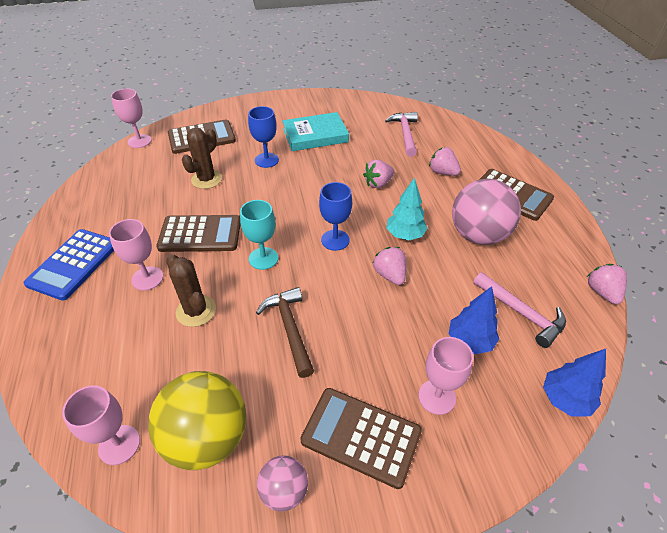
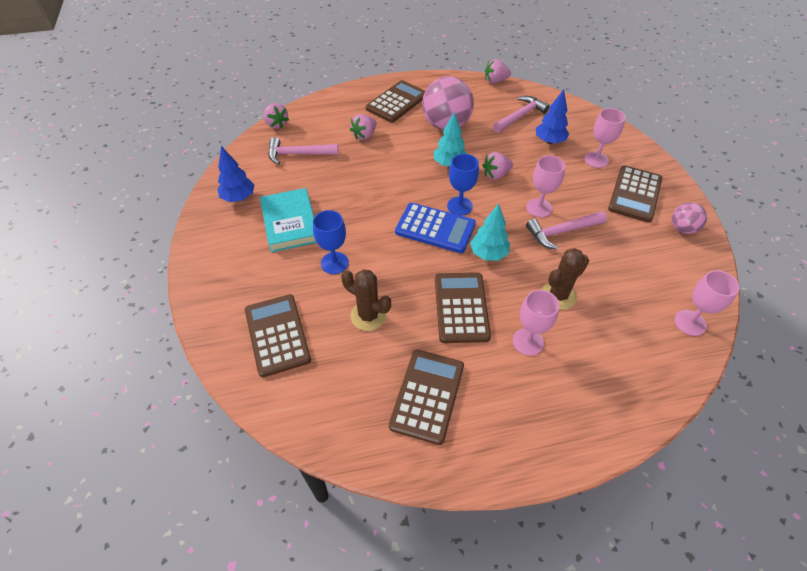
camera: 90 degrees left, 5 degrees up
(73, 264) = (520, 419): blue calculator -> blue calculator (435, 228)
(120, 210) = (427, 396): none -> brown calculator
(139, 141) = (275, 412): pink goblet -> pink goblet (539, 208)
(207, 438) = (665, 271): yellow ball -> none
(263, 258) = (488, 254): turquoise goblet -> turquoise tree
(289, 328) = (561, 232): brown hammer -> pink hammer
(378, 183) = (379, 176): pink strawberry -> pink strawberry (276, 124)
(565, 399) = (581, 110): blue tree -> blue tree (239, 198)

